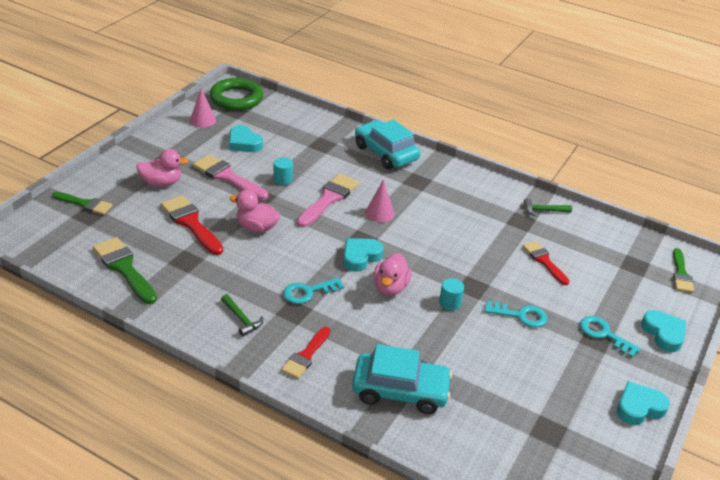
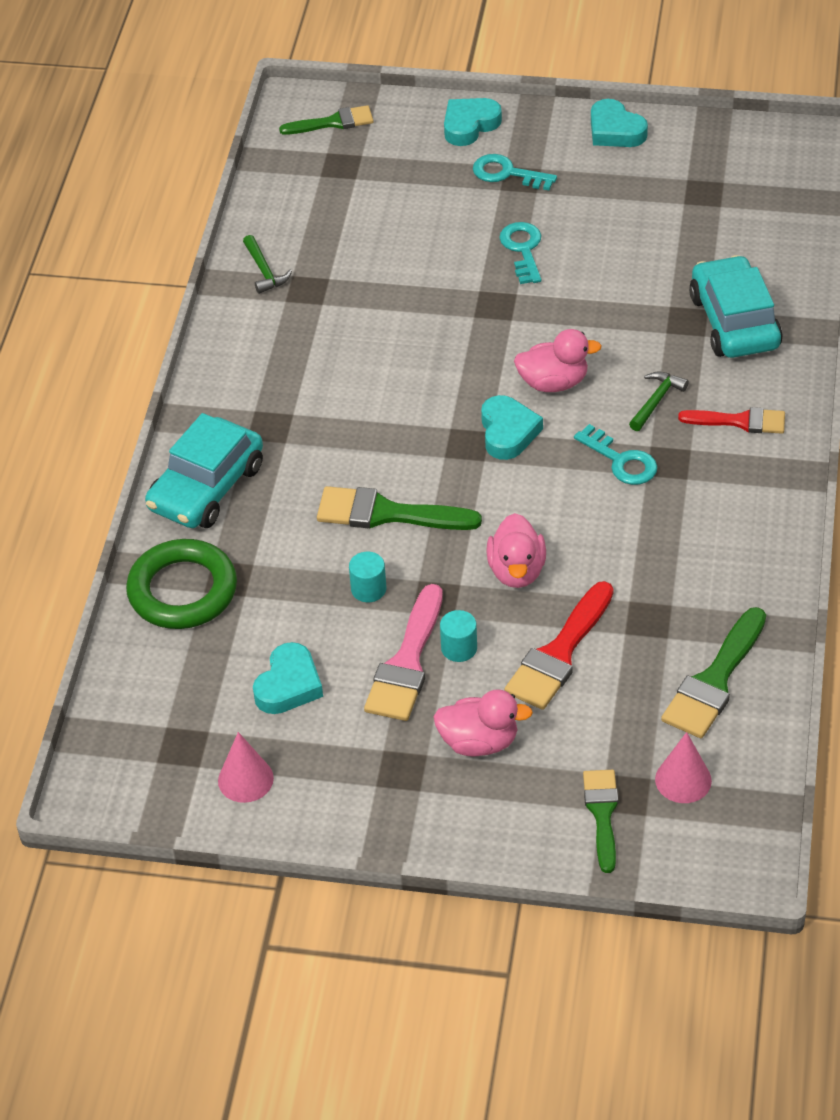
camera: 105 degrees left, 10 degrees up
(161, 183) = (479, 742): pink duck -> pink duck turned 120 degrees clockwise
(236, 98) = (134, 764): green ring -> green ring (182, 590)
(241, 319) = (722, 507): green hammer -> green hammer (656, 401)
(329, 199) = (387, 513): pink brush -> green brush
(360, 257) = (508, 432): turquoise heart -> turquoise heart turned 120 degrees counterclockwise
(379, 213) = (387, 444): pink cone -> pink cone (683, 780)
(450, 303) = (544, 318): turquoise cylinder -> turquoise cylinder (459, 648)
(544, 261) = (390, 249): red brush -> none
(604, 334) = (507, 173): turquoise key -> turquoise key turned 90 degrees clockwise

